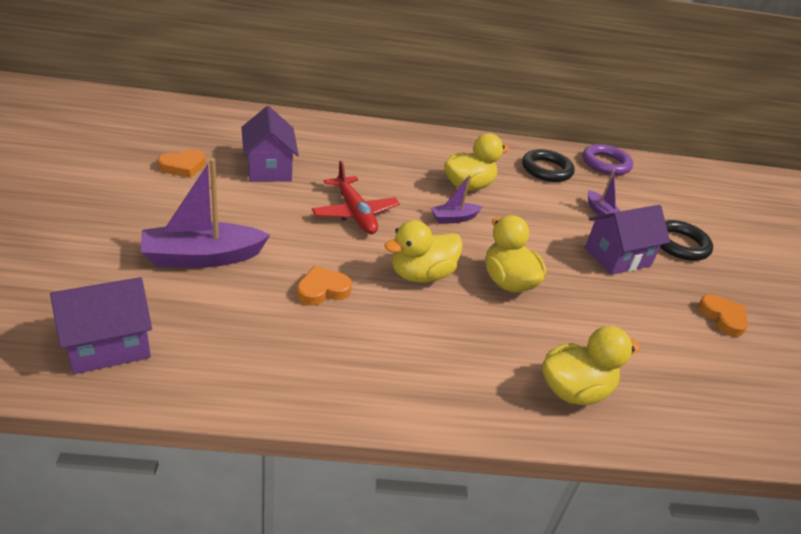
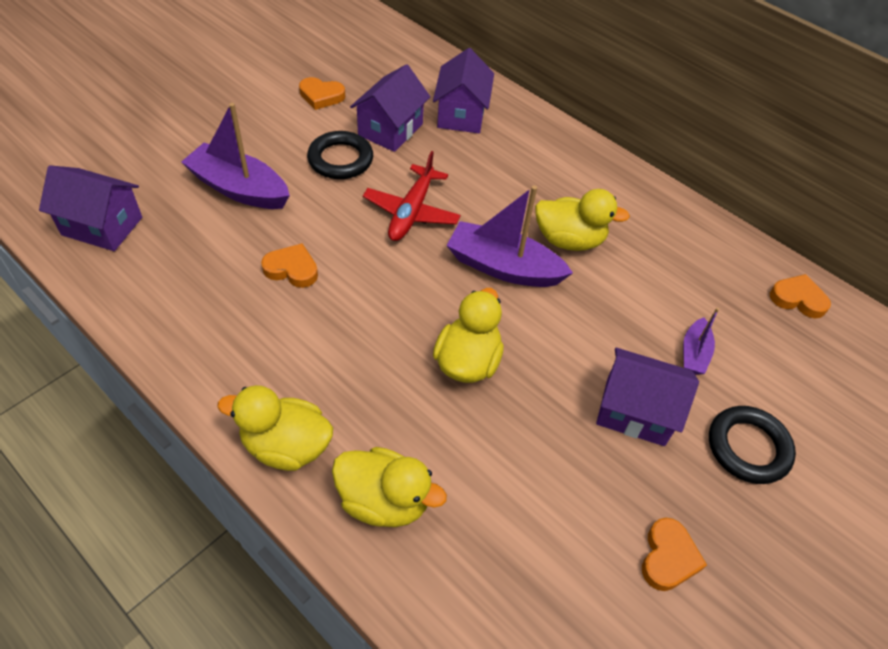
camera: 45 degrees right, 15 degrees up
(306, 141) = (461, 114): none -> purple house
(421, 275) = (393, 305): yellow duck -> yellow duck (286, 446)
(454, 218) = (503, 267): purple boat -> purple boat, size x1.91
(546, 170) = (697, 267): black ring -> black ring (340, 159)
(606, 164) = (798, 299): purple ring -> orange heart

